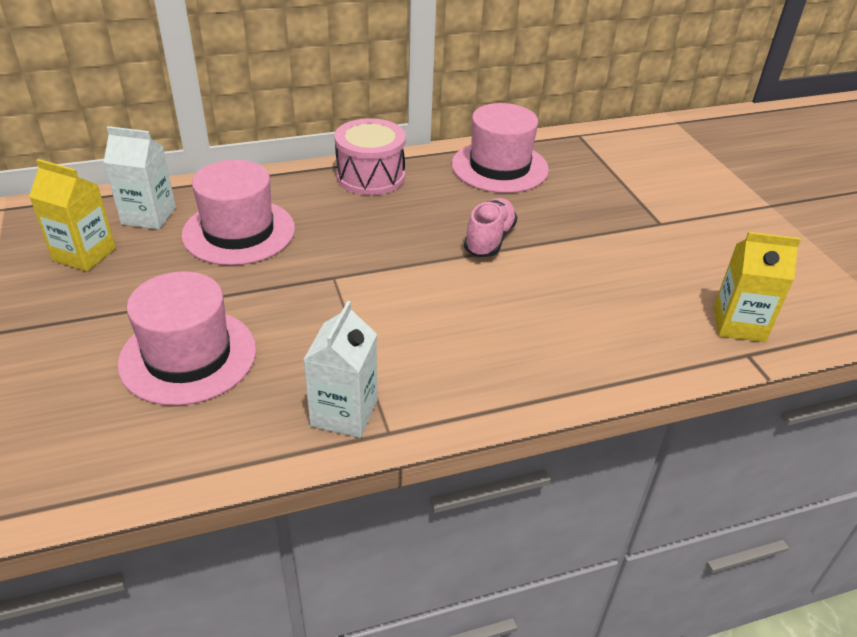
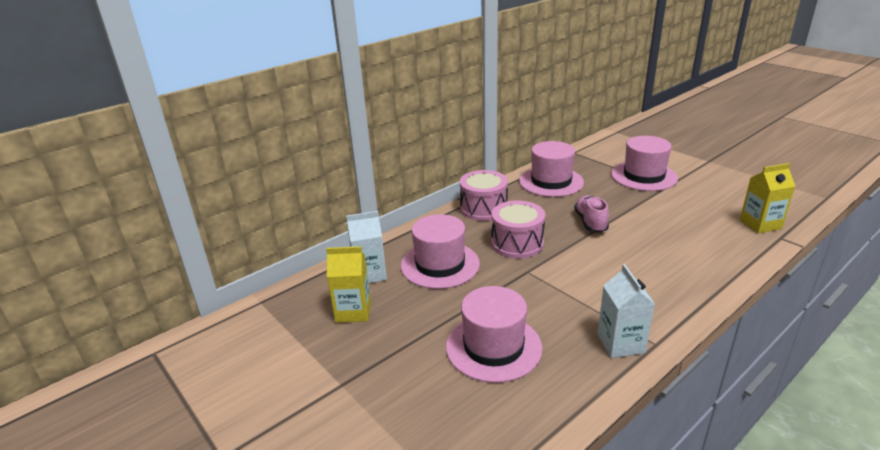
camera: 20 degrees left, 10 degrees down
(361, 236) = (517, 243): none -> pink drum
(642, 198) = (643, 176): none -> pink hat

